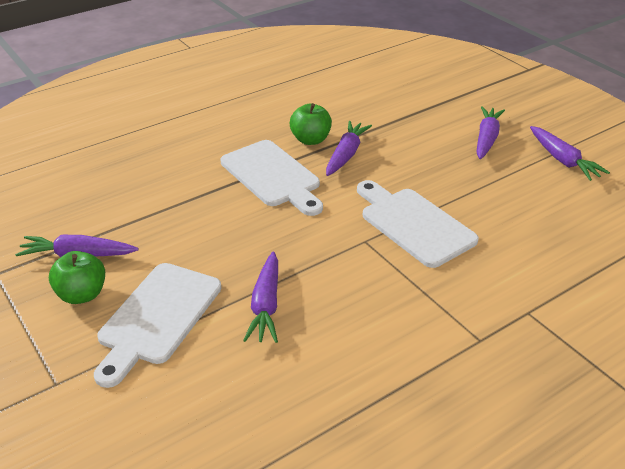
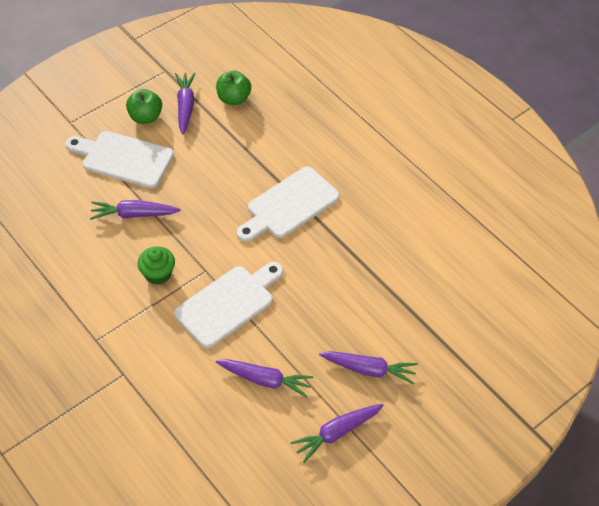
camera: 85 degrees right, 15 degrees up
(310, 140) = (349, 228): green apple -> green apple (234, 98)
(346, 155) = (327, 255): purple carrot -> purple carrot (265, 380)
(369, 281) = (158, 274): none -> green cupcake

